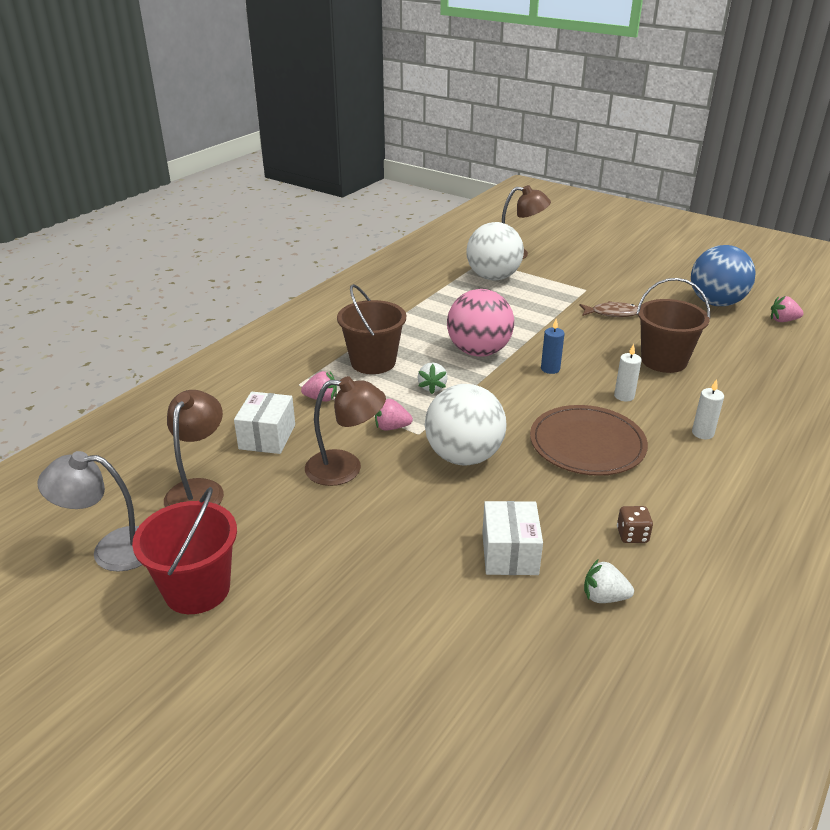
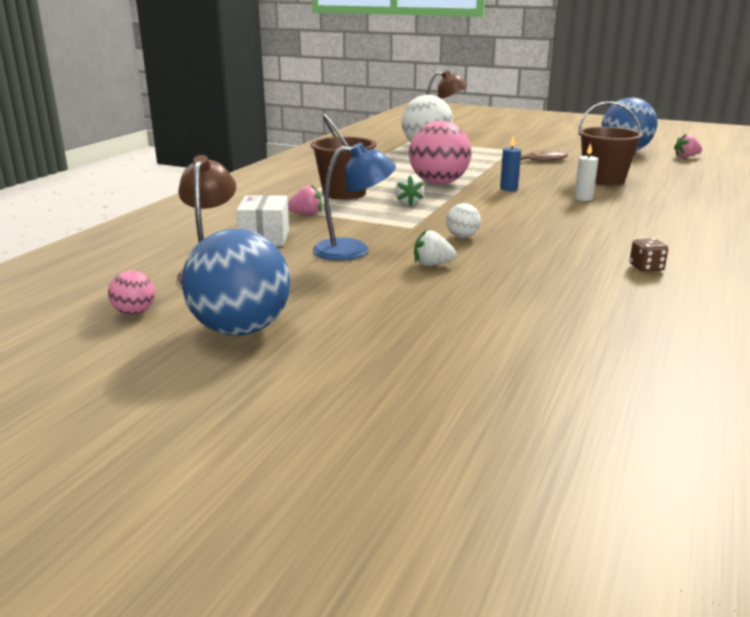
camera: 10 degrees left, 10 degrees down
(112, 549) = (134, 312): grey lamp -> pink ball
(197, 589) = (240, 330): red bucket -> blue ball
(345, 468) = (353, 250): brown lamp -> blue lamp
(391, 427) = (383, 225): pink strawberry -> none
(464, 456) = (462, 237): white ball -> white ball, size x0.45
(509, 553) = (542, 285): white box -> none
(587, 444) = (569, 224): brown plate -> none
(604, 597) = (647, 303): white strawberry -> white strawberry (432, 264)
(702, 433) = (665, 212): white candle -> none

